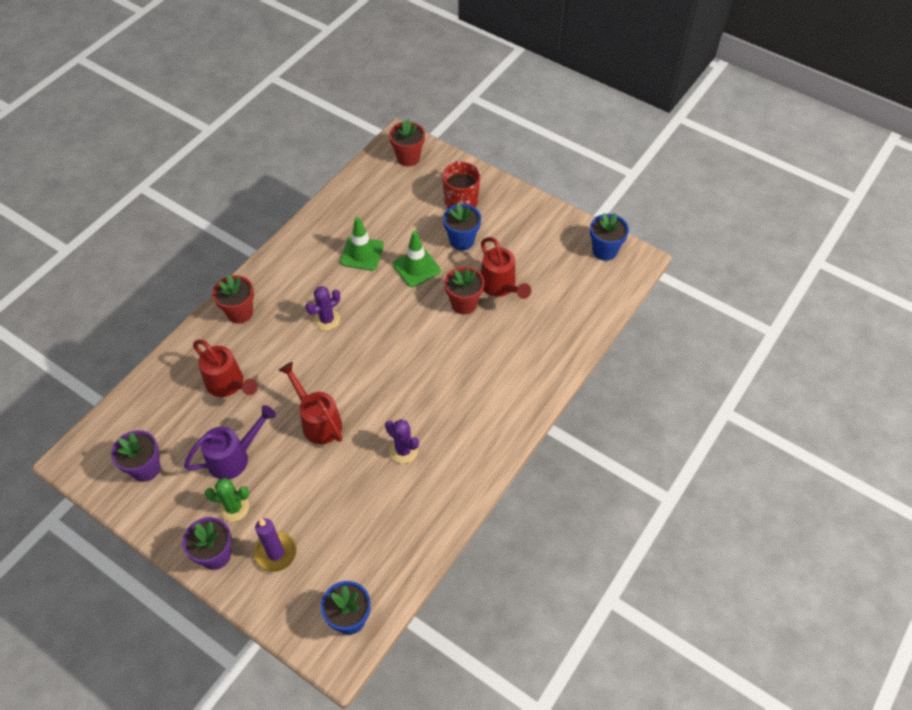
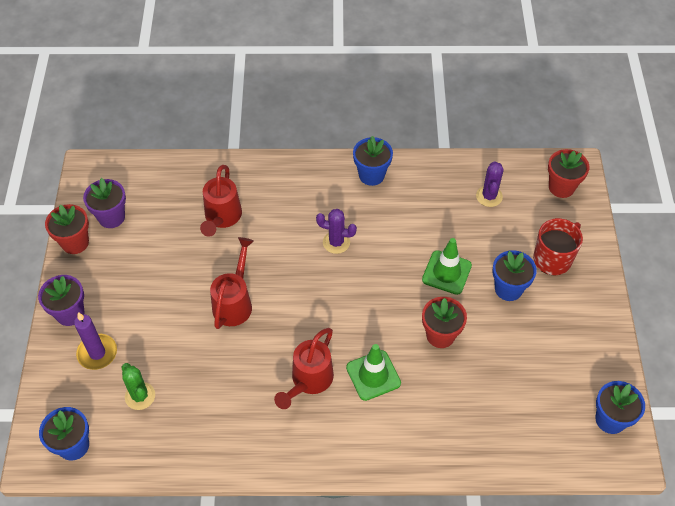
camera: 55 degrees right, 0 degrees up
(234, 457) = (160, 267): purple watering can -> none
(234, 507) = (117, 297): green cactus -> green cactus (140, 396)
(240, 313) = (293, 179): red flower pot -> red flower pot (75, 242)
(288, 260) = (371, 175): none -> blue flower pot
(362, 253) = (425, 222): green traffic cone -> green traffic cone (373, 375)
(403, 450) = (253, 384): purple cactus -> purple cactus (489, 196)
(500, 286) = (485, 353): red watering can -> red watering can (309, 381)

